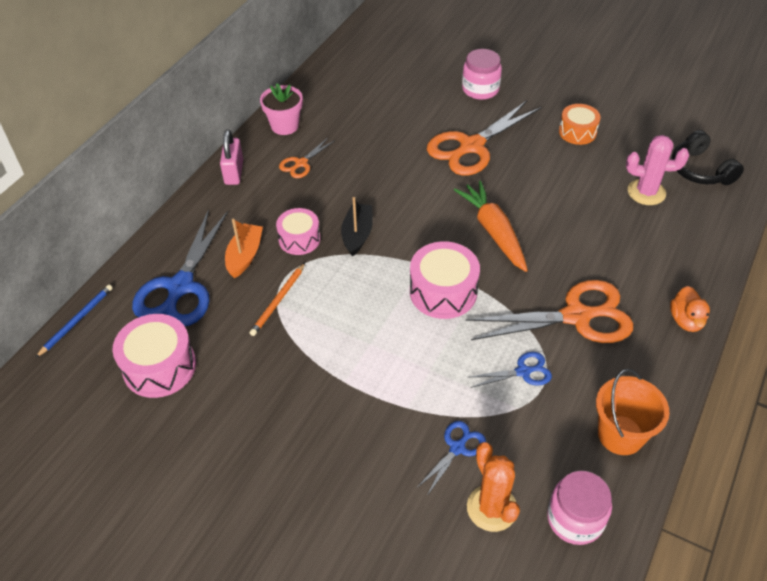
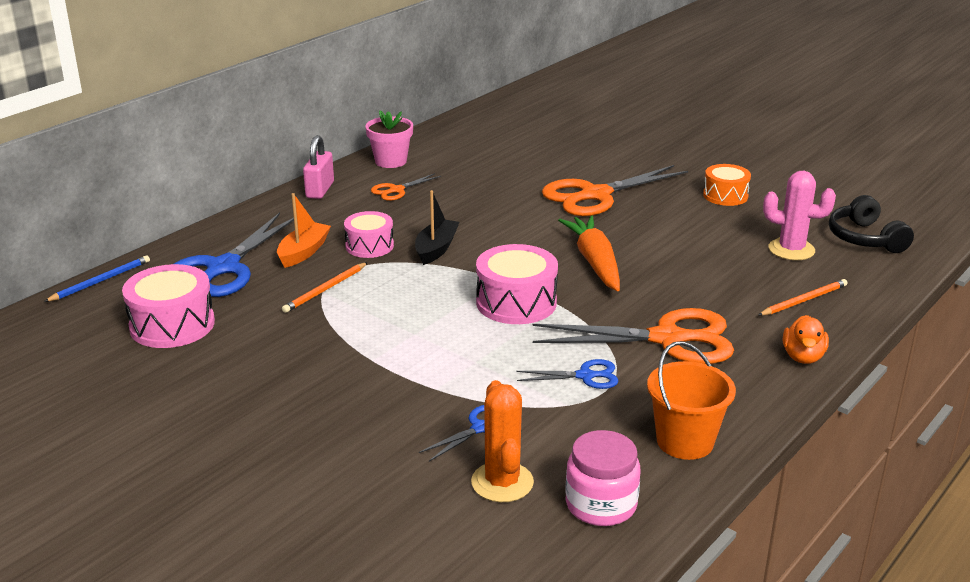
camera: 10 degrees right, 20 degrees down
(480, 89) = (623, 153): pink jar -> none
(671, 253) = (804, 300): none -> orange pencil

